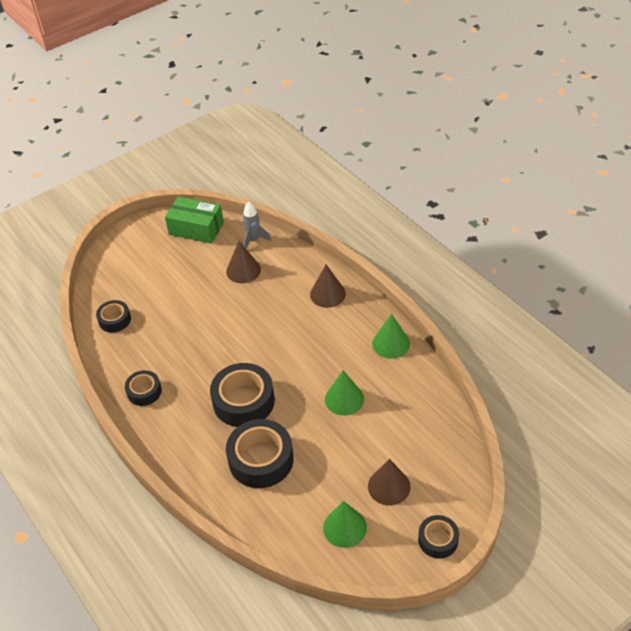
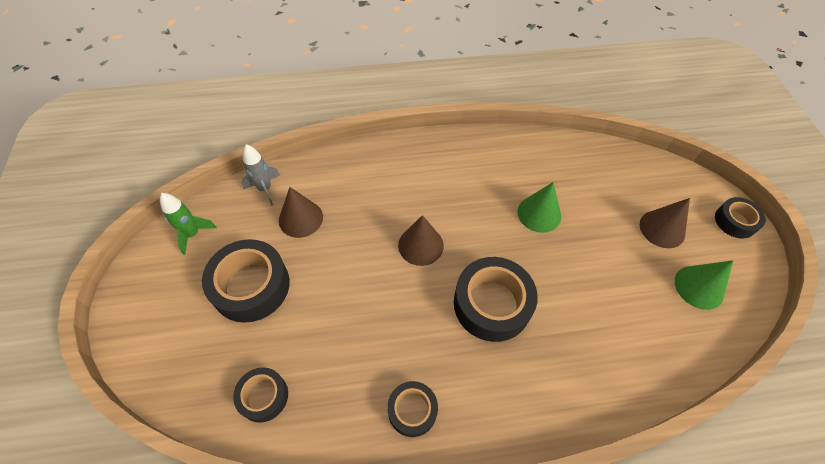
camera: 65 degrees left, 10 degrees up
(196, 228) = (193, 234): green box -> green rocket
(261, 459) = (582, 324): black tape -> black tape (251, 286)
(327, 294) = (394, 164): brown cone -> brown cone (420, 245)
(391, 343) = (492, 147): green cone -> none

